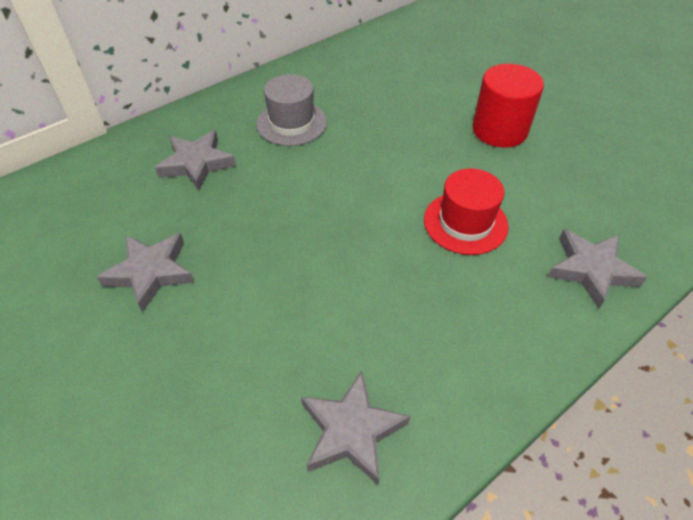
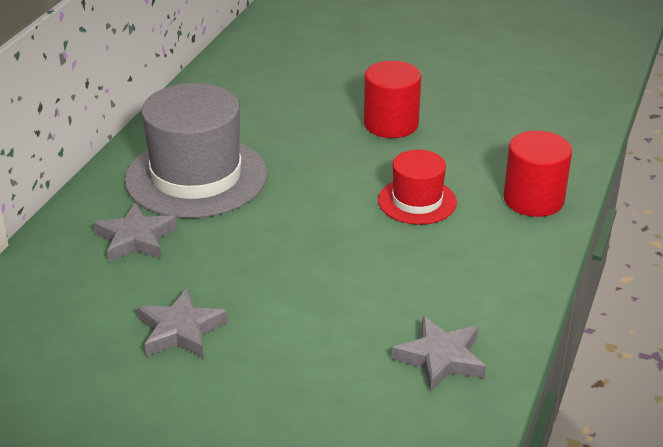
camera: 30 degrees left, 15 degrees down
(291, 123) = (196, 177): grey hat -> grey hat, size x1.86
(591, 270) = (533, 199): grey star -> red cylinder

